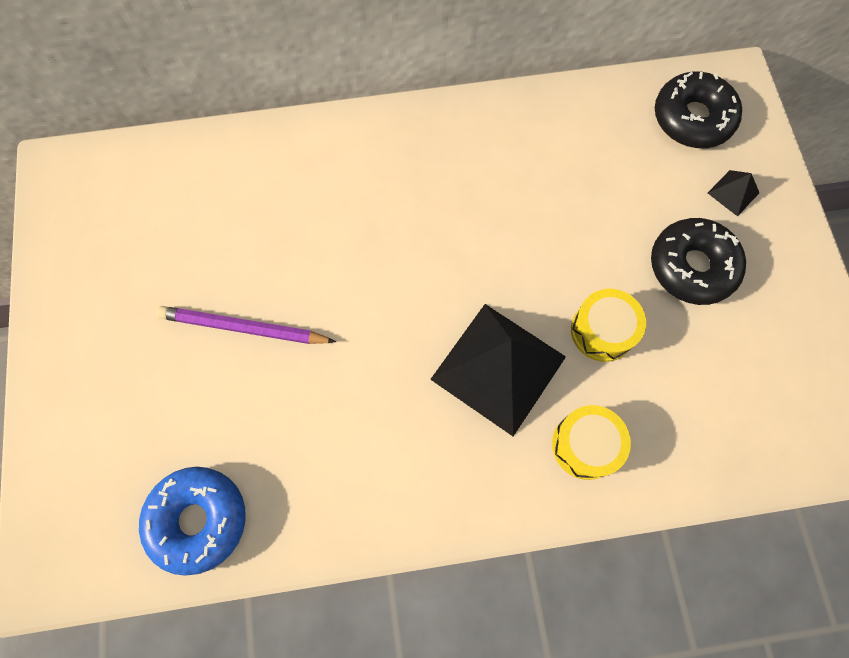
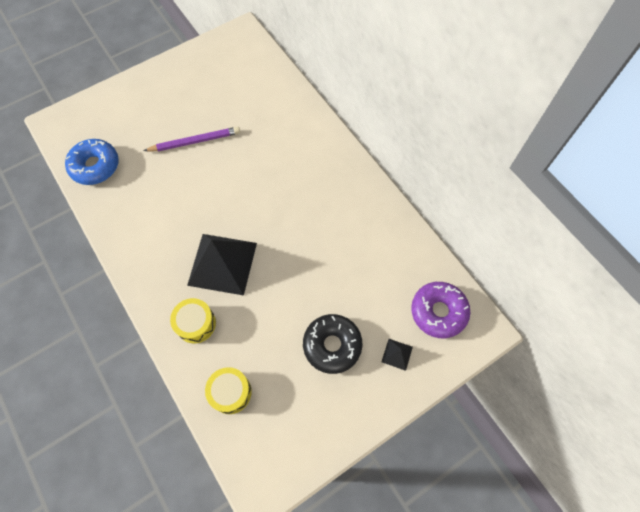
camera: 65 degrees right, 5 degrees down
(243, 328) = (195, 141): purple pencil -> purple pencil turned 90 degrees clockwise
(602, 331) = (267, 309): yellow drum -> yellow drum (230, 392)
(692, 118) = (438, 312): black donut -> purple donut

